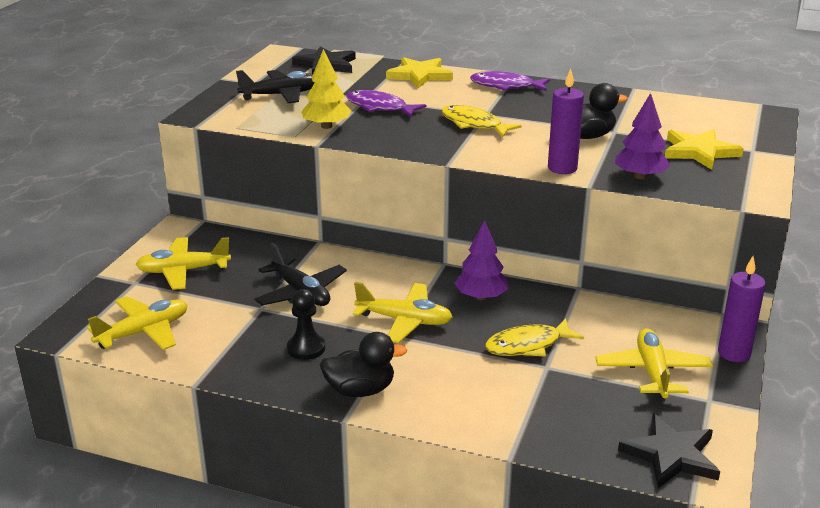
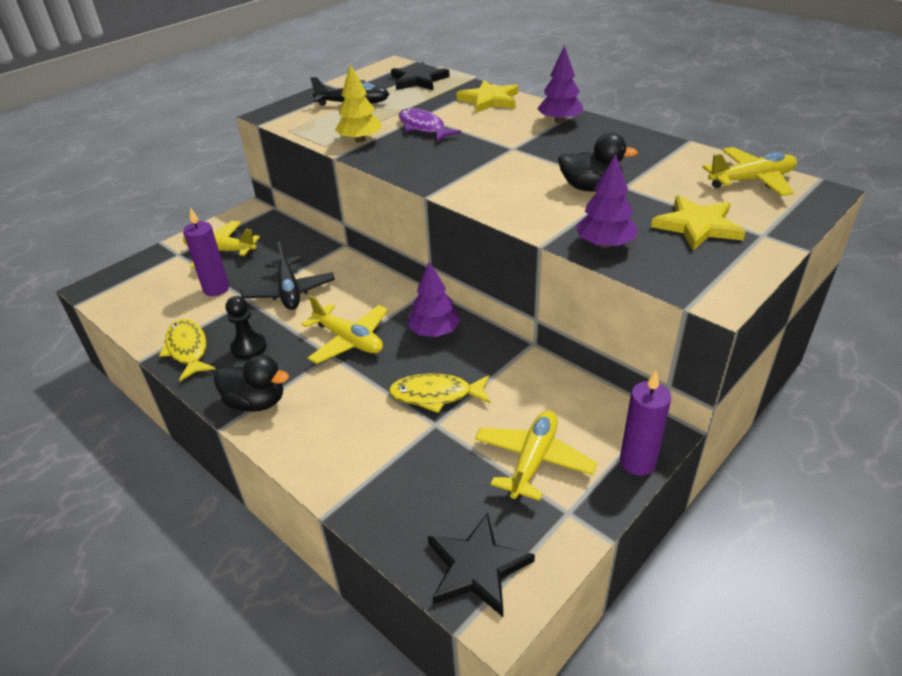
camera: 25 degrees right, 10 degrees up
(144, 332) = (146, 301): yellow plane -> yellow plane (751, 180)
(474, 124) = (491, 157): yellow fish -> yellow fish (188, 349)
(506, 86) = (559, 121): purple fish -> purple tree
(562, 168) = (532, 220): purple candle -> purple candle (216, 289)

